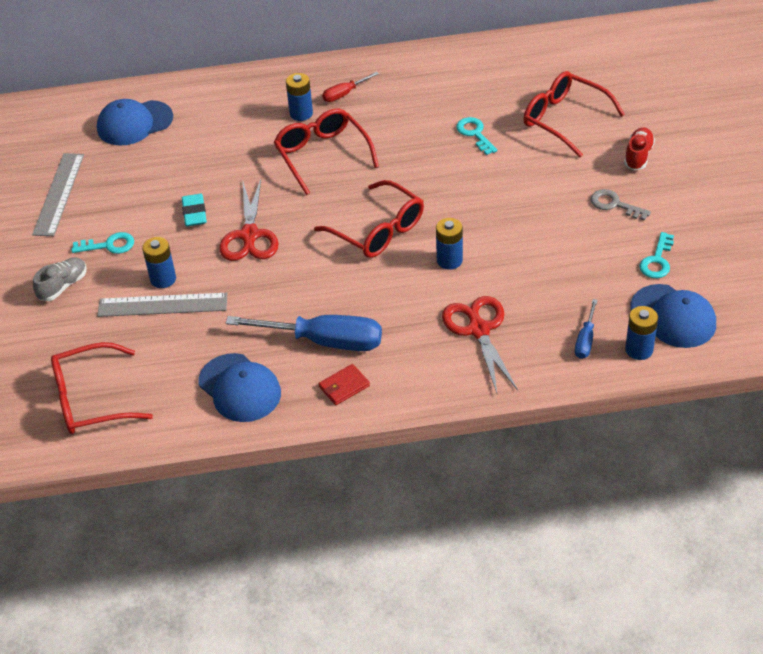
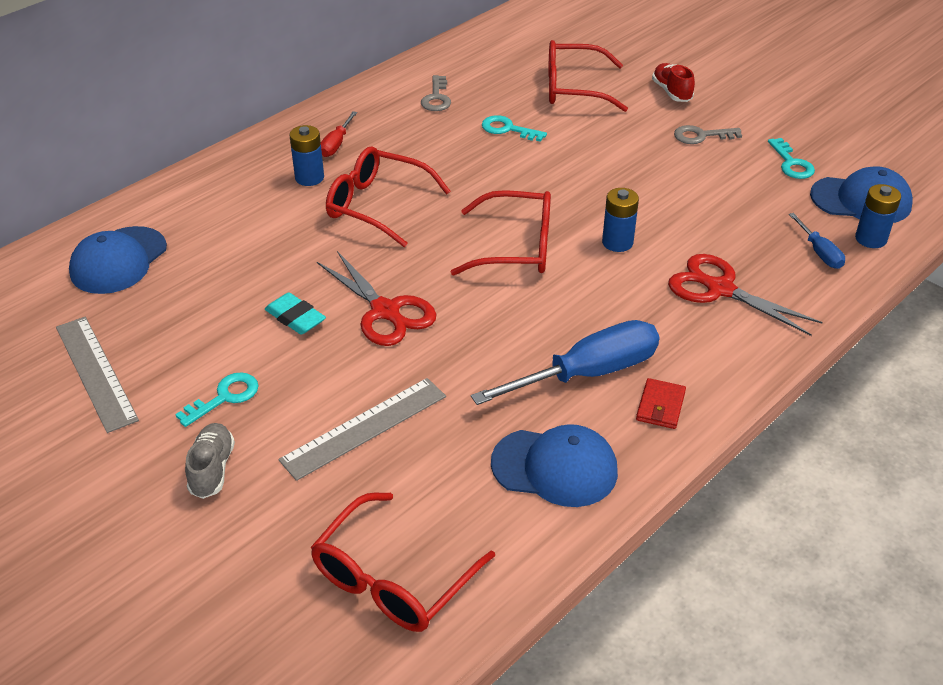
camera: 40 degrees left, 5 degrees down
(163, 279) = (334, 401): blue battery -> none
(452, 84) = (436, 98): none -> grey key

